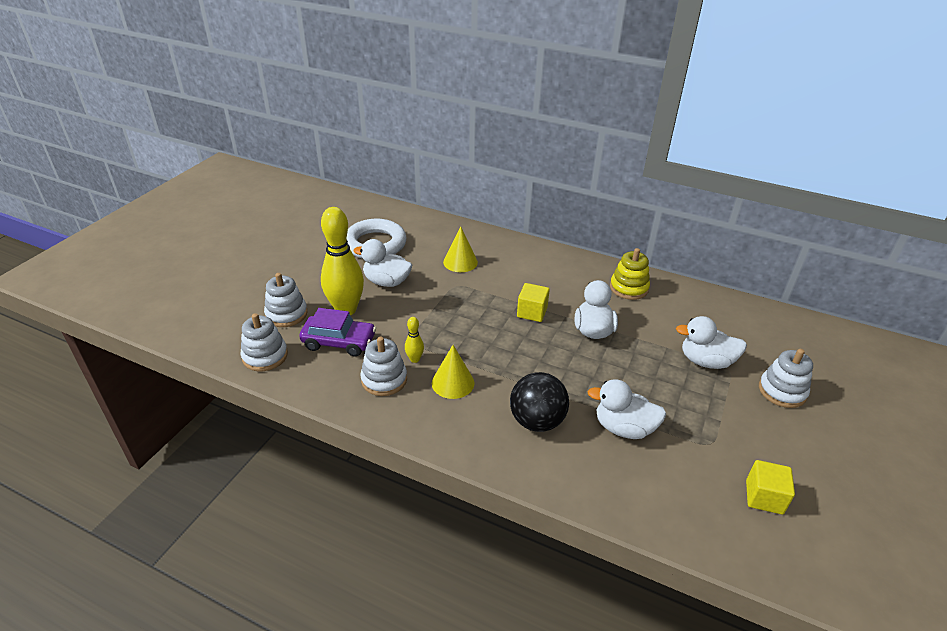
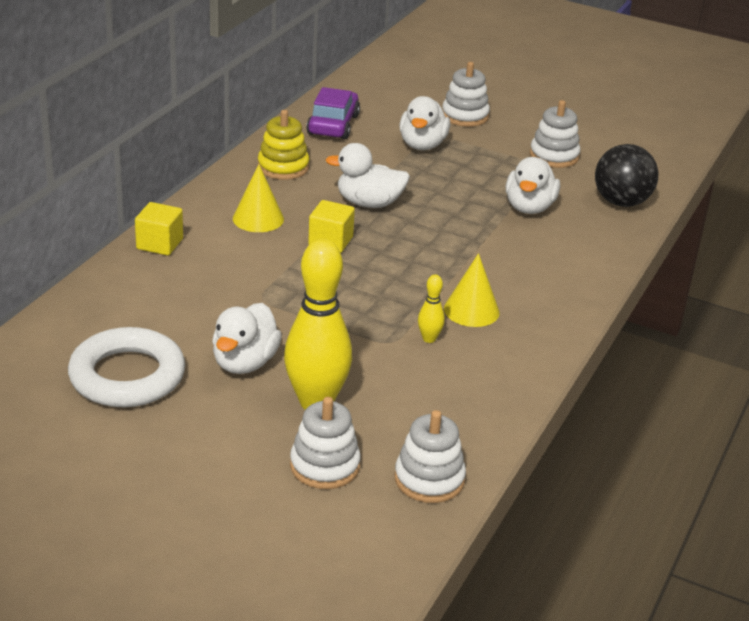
camera: 90 degrees left, 5 degrees down
(339, 342) = (394, 406): purple car -> purple car (333, 125)
(384, 380) = (471, 364): white stacking toy -> white stacking toy (554, 156)
(460, 262) = (199, 291): yellow cone -> yellow cone (258, 218)
(537, 421) = (527, 257): black ball -> black ball (621, 202)
(764, 497) = (600, 154): yellow cube -> yellow cube (159, 244)

